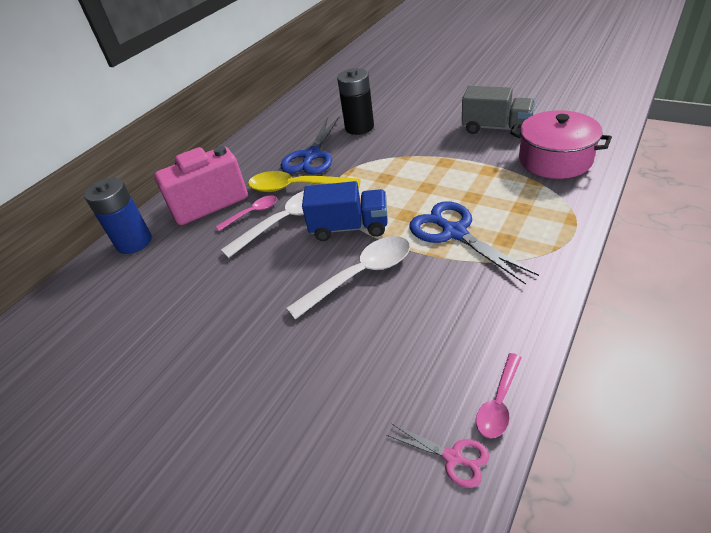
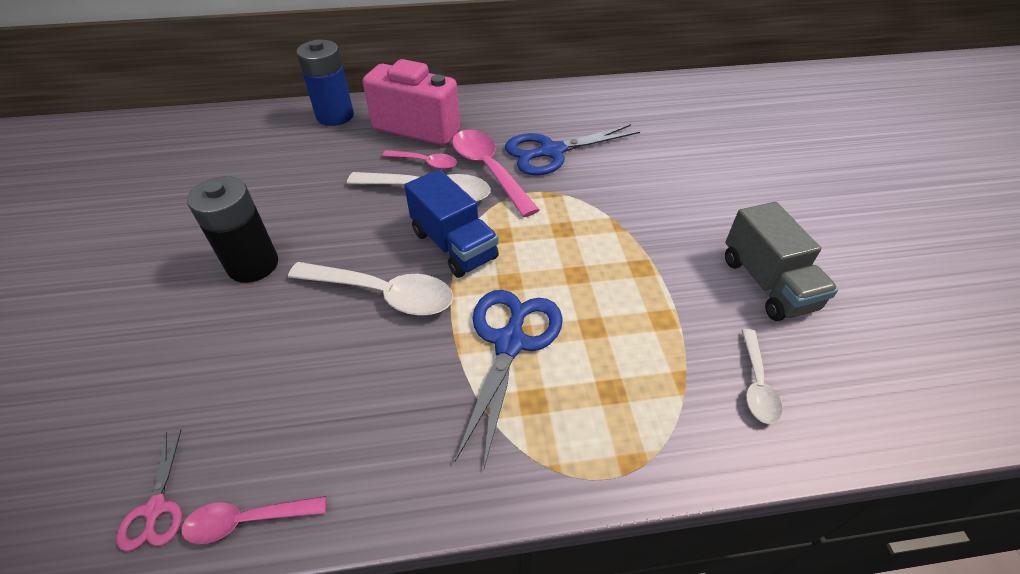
camera: 45 degrees right, 5 degrees up
(296, 187) = (488, 170): yellow spoon -> pink spoon
(359, 127) = (639, 159): black battery -> black battery (253, 265)
(555, 160) = (756, 384): pink pot -> white spoon

